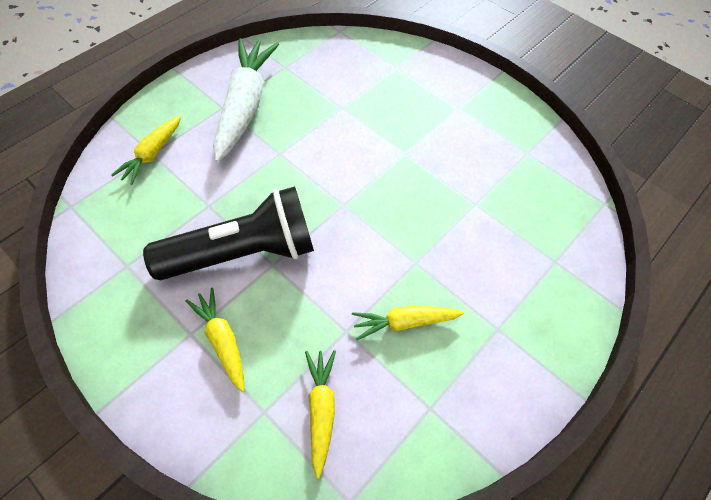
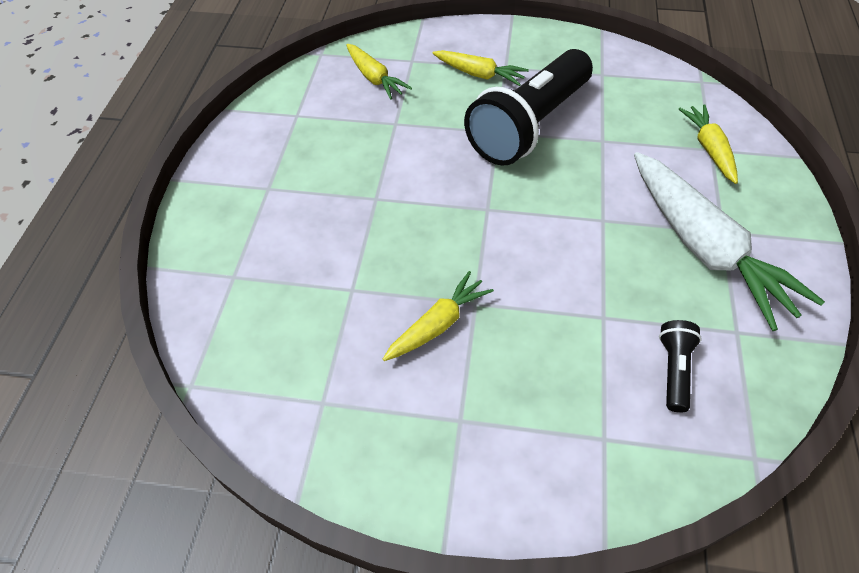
camera: 150 degrees right, 5 degrees down
(334, 70) = (674, 370): none -> black flashlight
(404, 322) = (352, 151): yellow carrot -> yellow carrot (438, 324)

